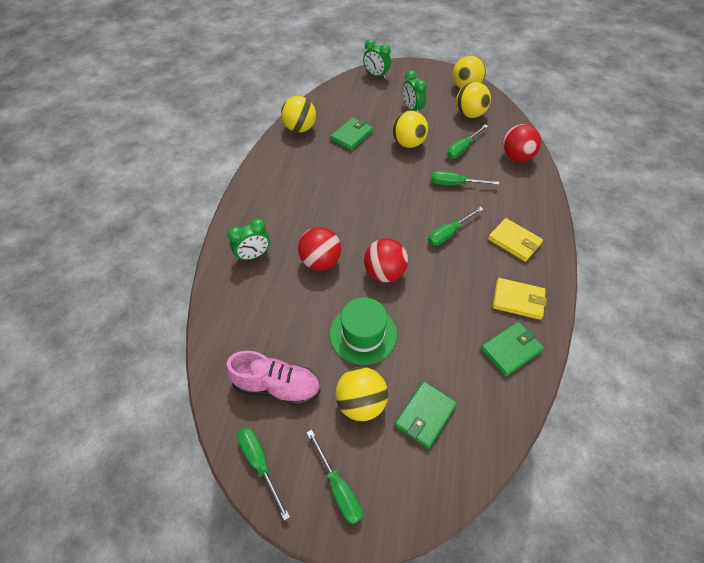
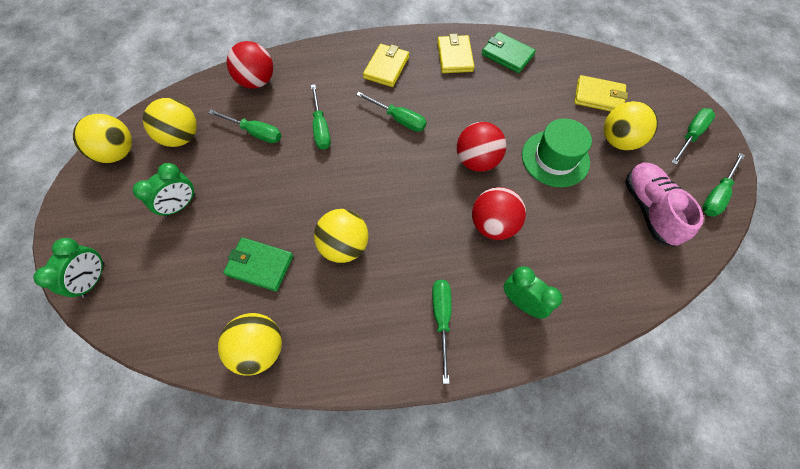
camera: 110 degrees left, 10 degrees up
(268, 209) = (441, 319): none -> green screwdriver
(408, 143) = (259, 191): yellow ball -> yellow ball (344, 246)
(425, 415) = (598, 97): green wallet -> yellow wallet

